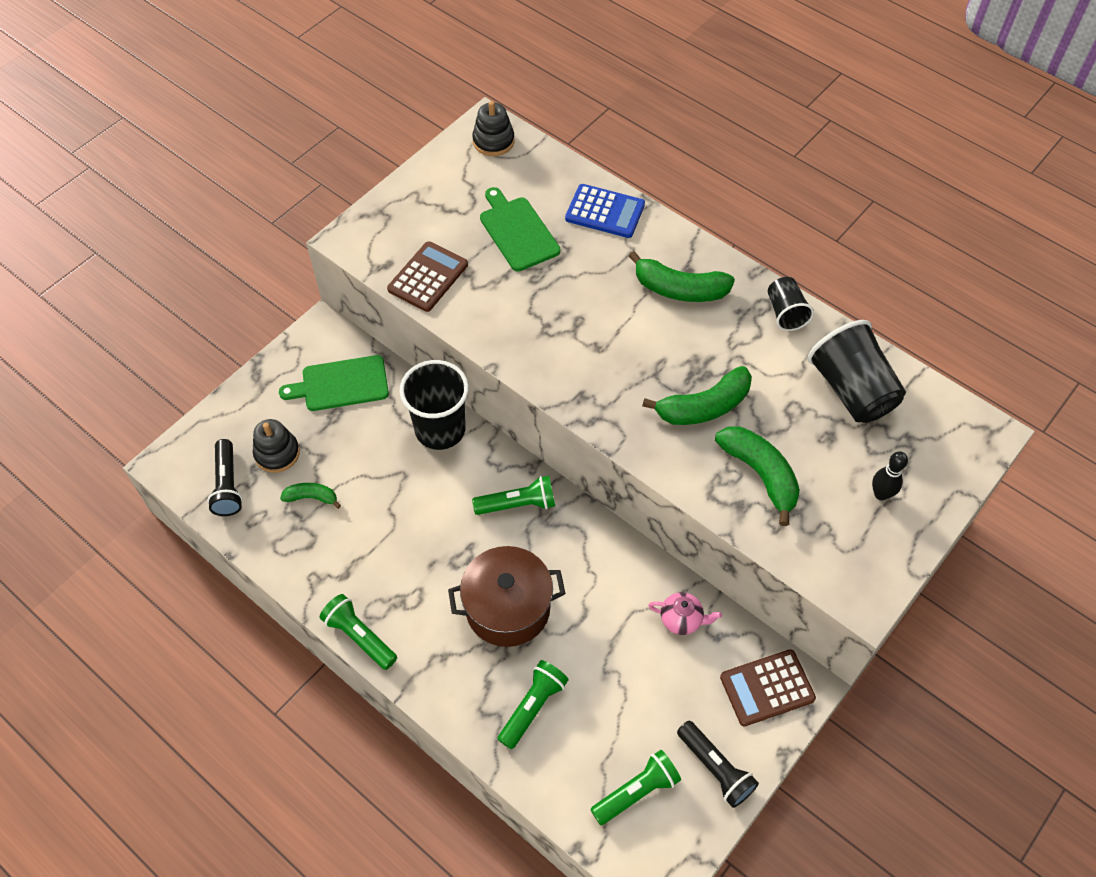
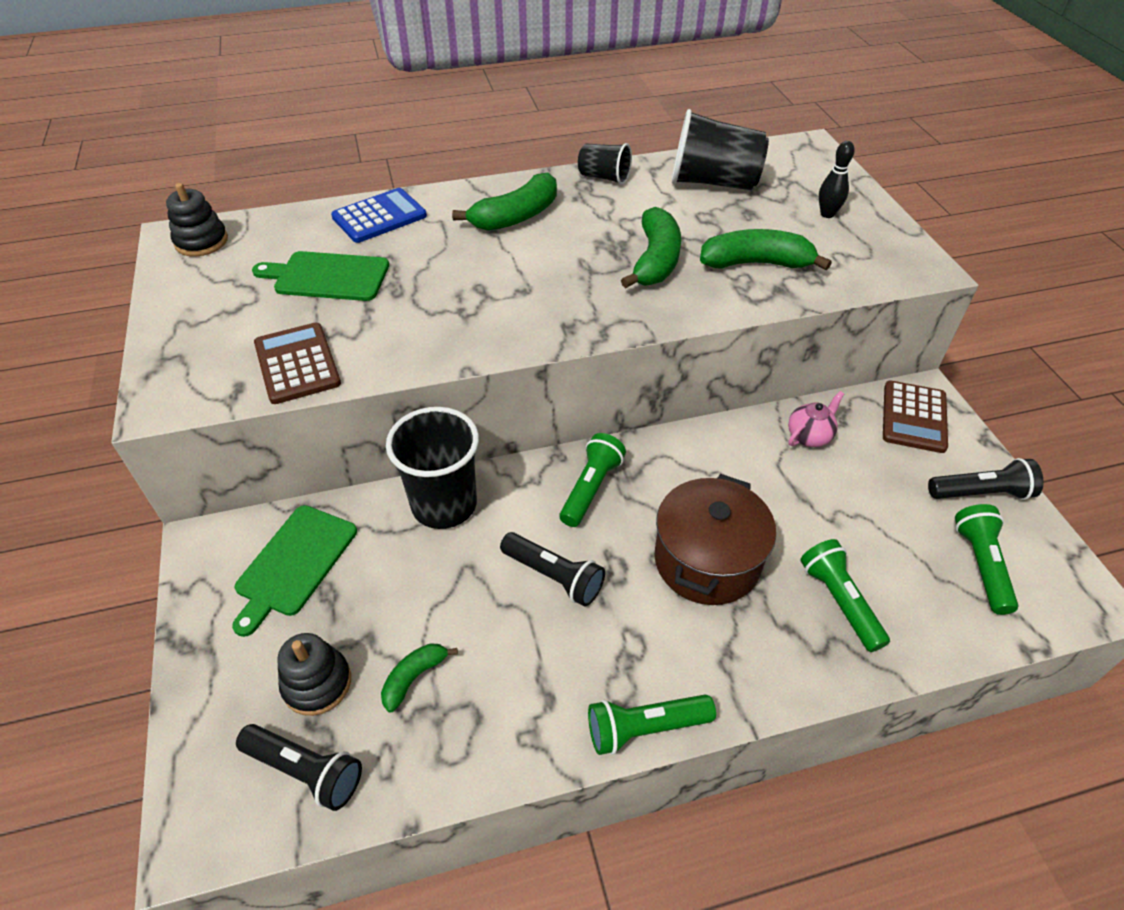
camera: 55 degrees left, 10 degrees down
(430, 526) = (554, 576): none -> black flashlight

